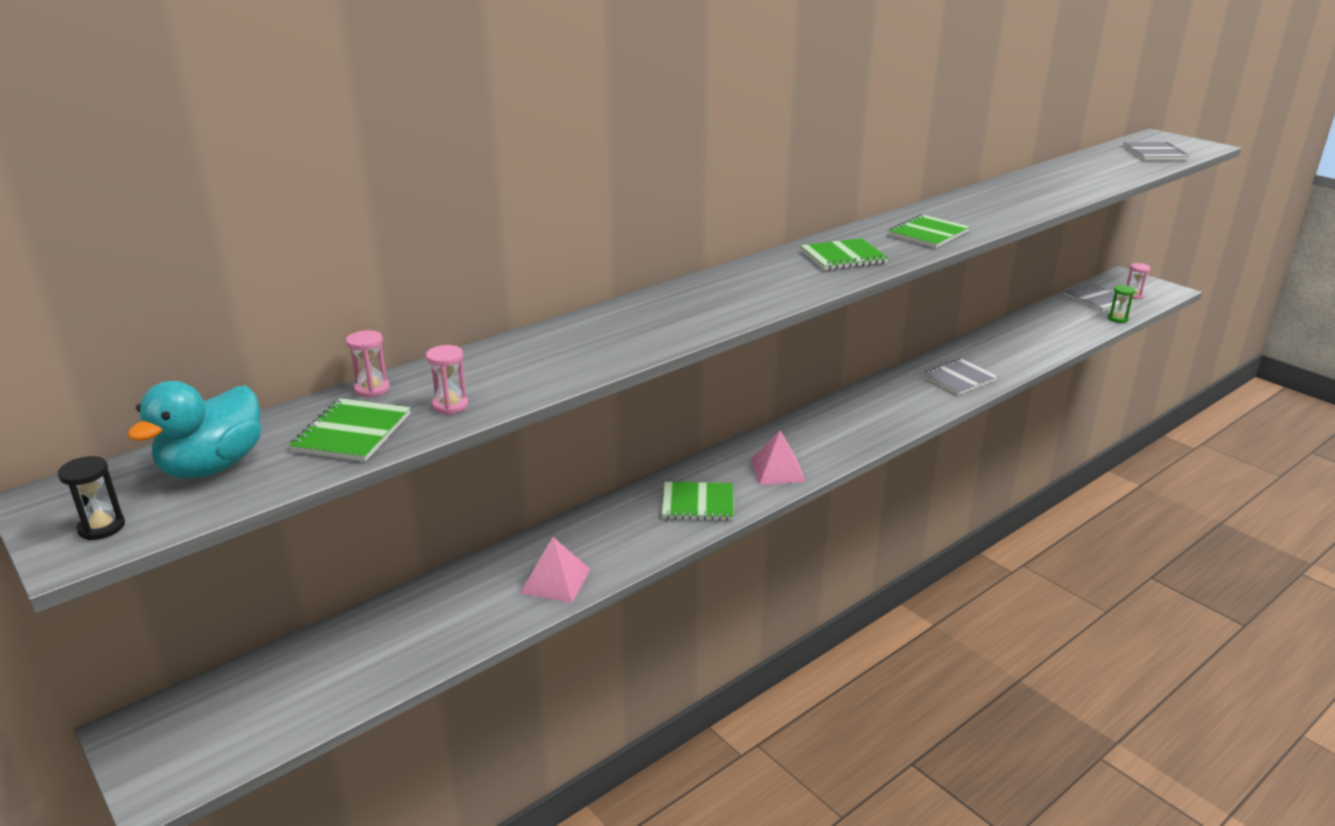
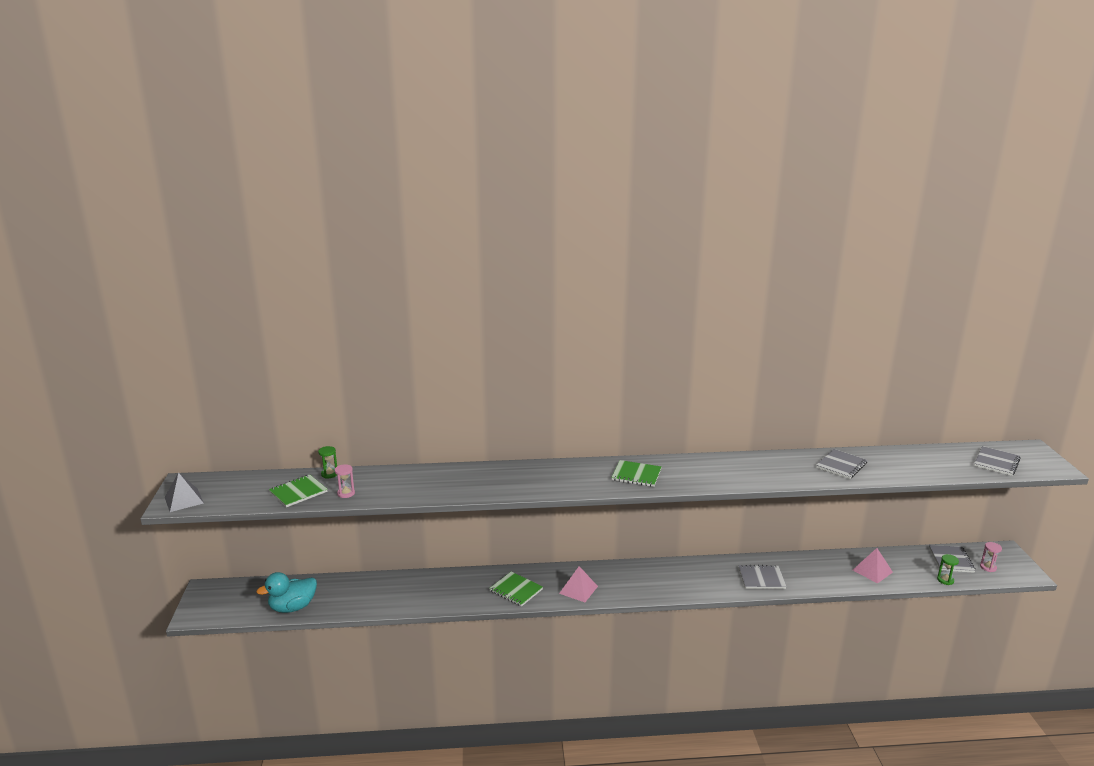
camera: 35 degrees right, 5 degrees down
(101, 527) = (184, 500): black hourglass -> grey pyramid
(213, 466) = (240, 488): turquoise duck -> turquoise duck (292, 607)
(372, 389) = (329, 474): pink hourglass -> green hourglass
(555, 580) = (409, 599): pink pyramid -> pink pyramid (872, 571)
(928, 234) = (712, 475): green notebook -> none
(1034, 190) = (841, 465): none -> grey notebook

